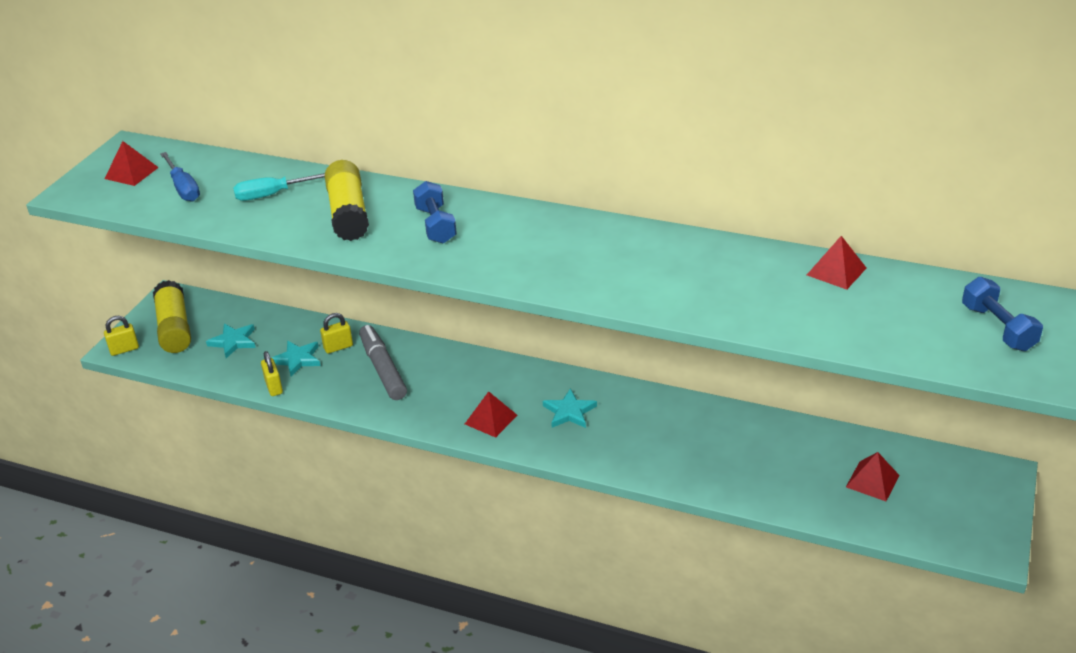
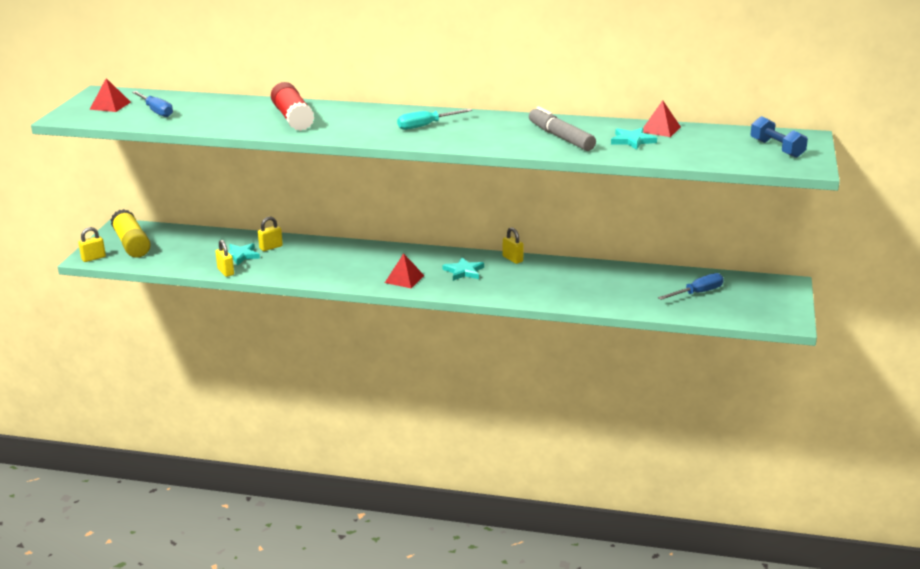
camera: 10 degrees left, 10 degrees down
(233, 341) = (183, 249): turquoise star -> turquoise star (632, 141)
(273, 194) = (230, 111): turquoise screwdriver -> turquoise screwdriver (426, 126)
(348, 214) = (292, 118): yellow glue stick -> red glue stick
(383, 369) = (311, 257): grey marker -> grey marker (561, 137)
(435, 225) = (362, 121): blue dumbbell -> none
(637, 393) = (512, 259): none -> yellow padlock
(872, 481) = (697, 293): red pyramid -> blue screwdriver

